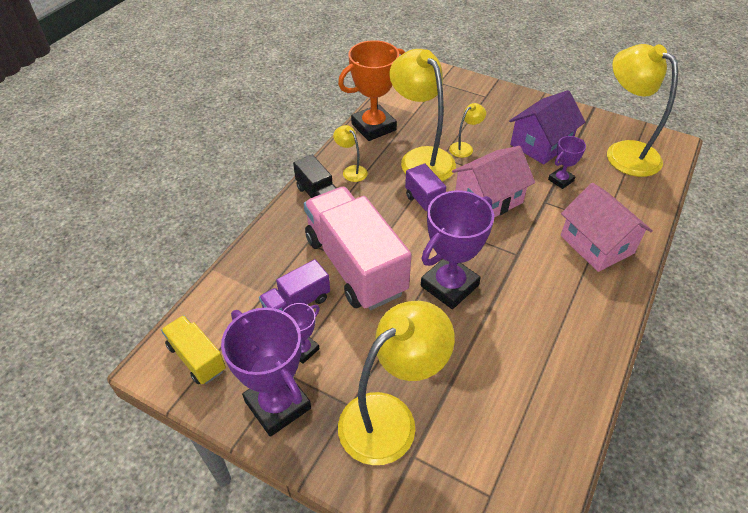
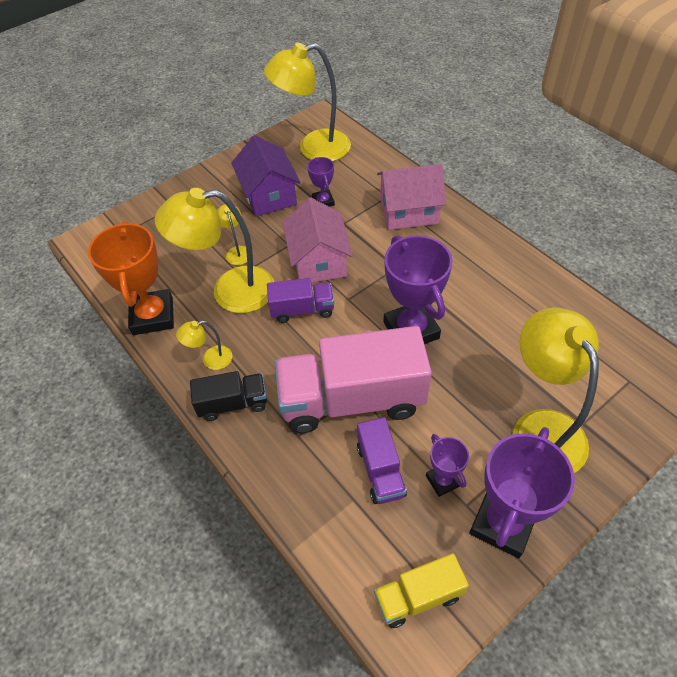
camera: 65 degrees left, 5 degrees up
(278, 405) = (502, 523): purple trophy -> purple trophy turned 45 degrees counterclockwise

